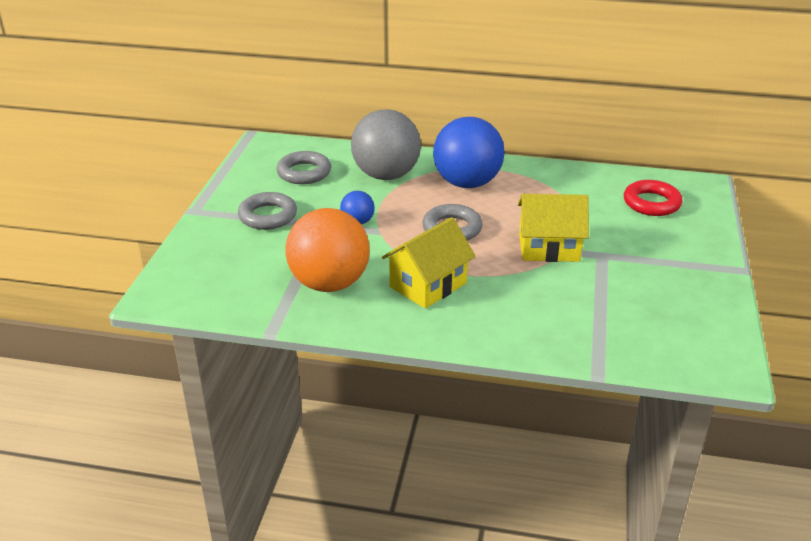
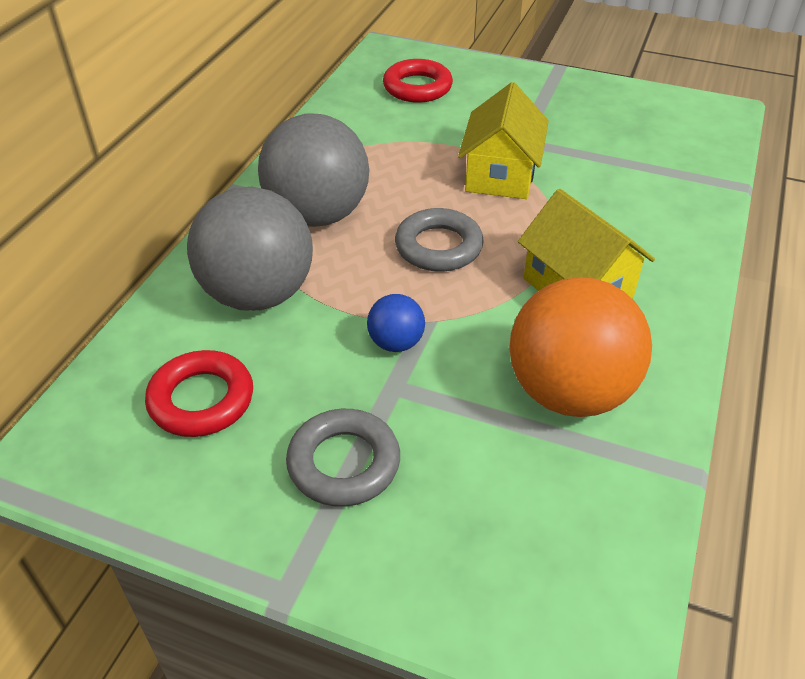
camera: 80 degrees left, 10 degrees up
(304, 172) = (201, 400): grey ring -> red ring
(467, 183) = (317, 215): blue ball -> grey ball

